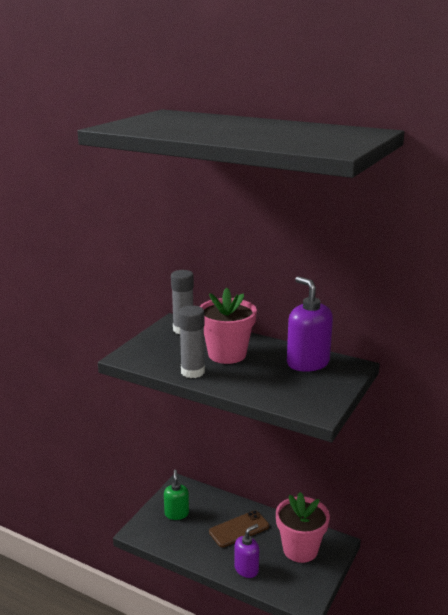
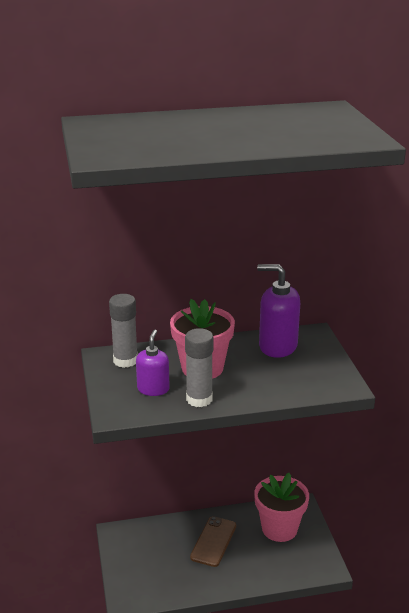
camera: 40 degrees left, 5 degrees up
(176, 513) = (143, 561): green soap dispenser -> none
(246, 569) = (257, 571): purple soap dispenser -> purple soap dispenser (153, 389)

